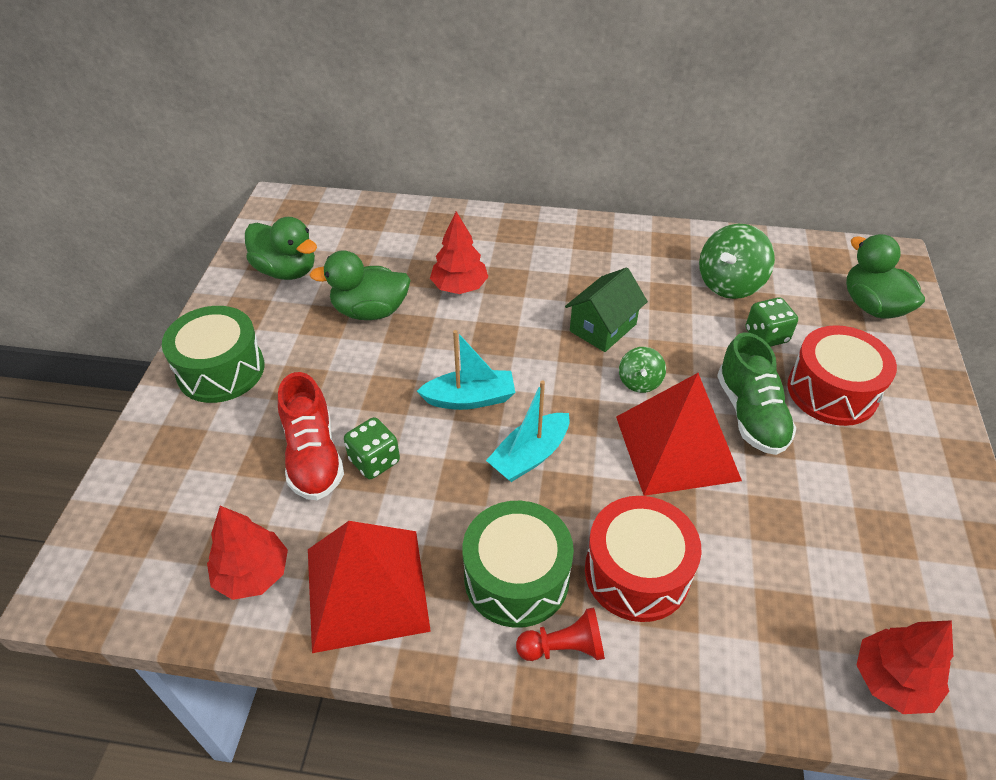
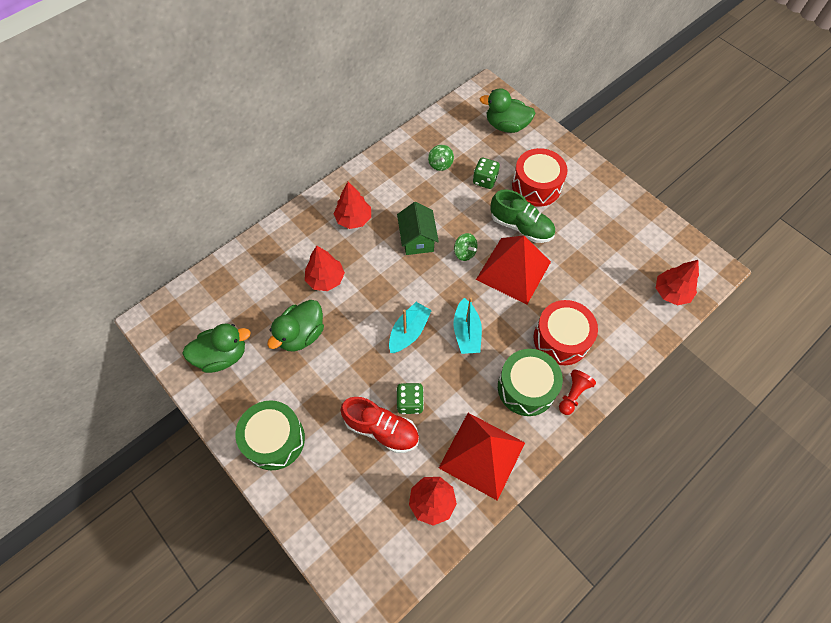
camera: 50 degrees left, 15 degrees up
(561, 261) = (353, 219): none -> red tree
(729, 284) = (440, 164): green spinning top -> green spinning top, size x0.56

